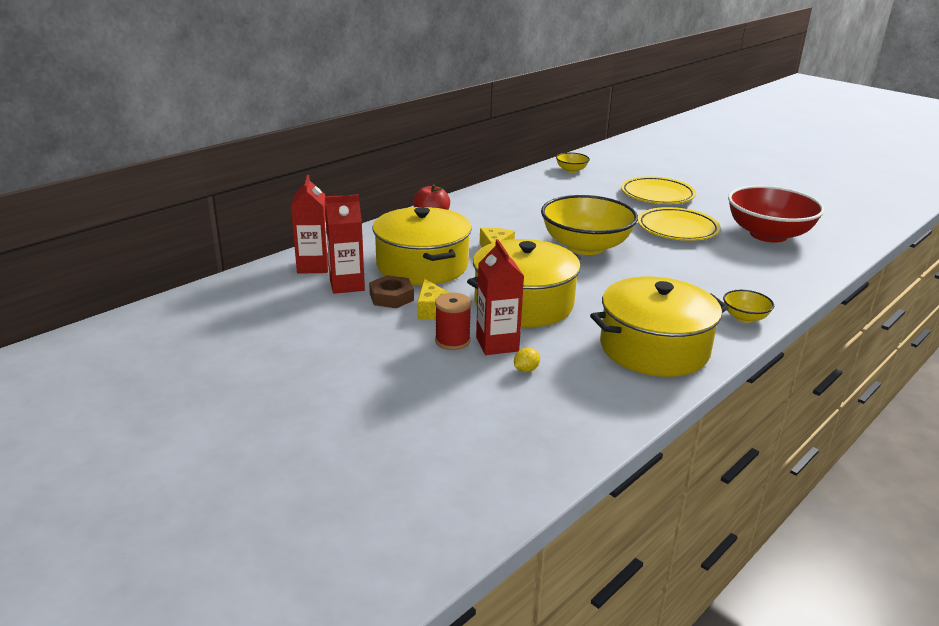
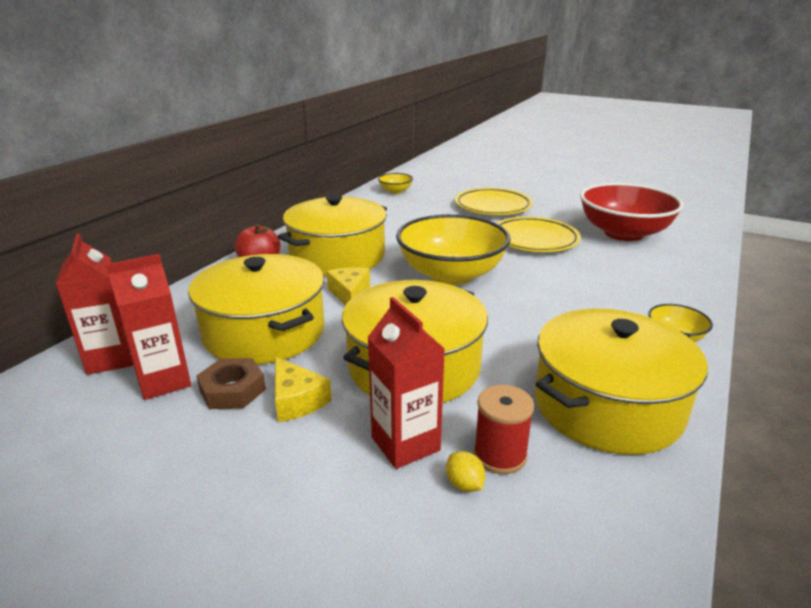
camera: 15 degrees left, 0 degrees up
(452, 341) = (340, 452): red spool -> red spool (500, 455)
(496, 220) = (337, 256): none -> yellow pot
(526, 370) = (464, 484): yellow lemon -> yellow lemon turned 60 degrees counterclockwise

